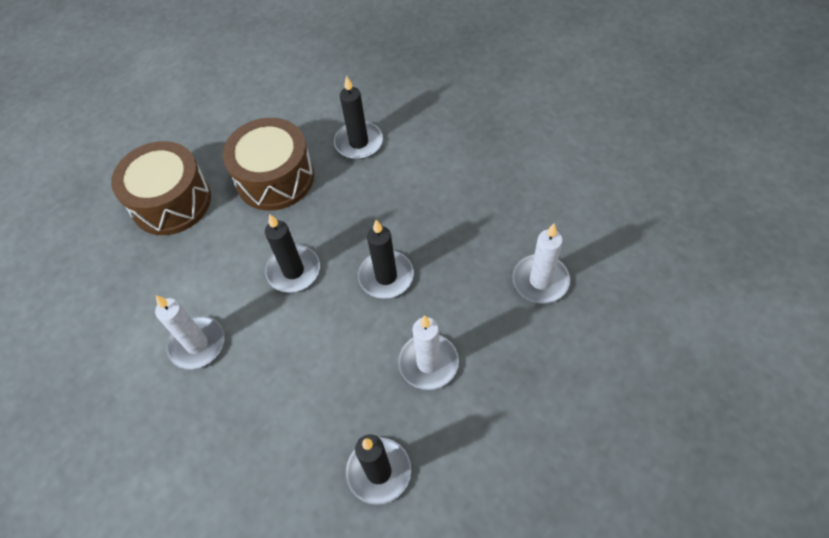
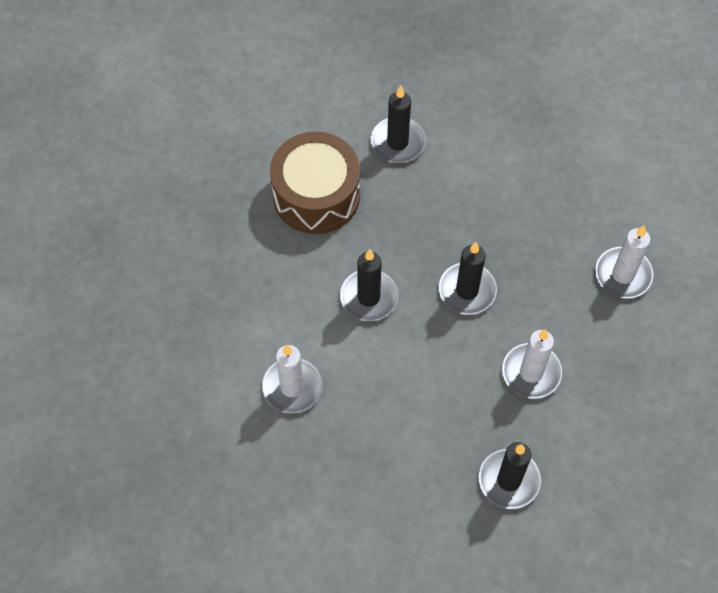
camera: 15 degrees left, 5 degrees up
(171, 202) = (208, 237): brown drum -> none

